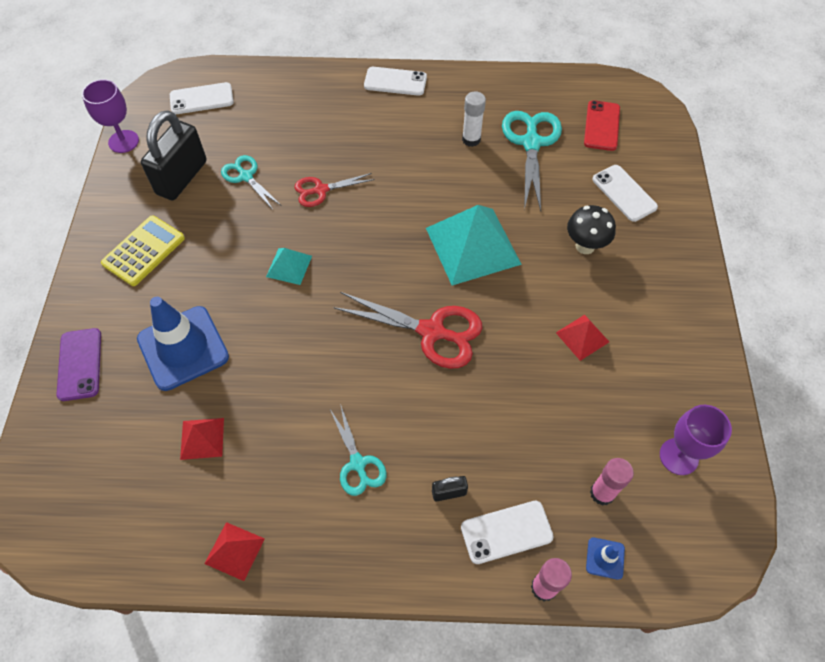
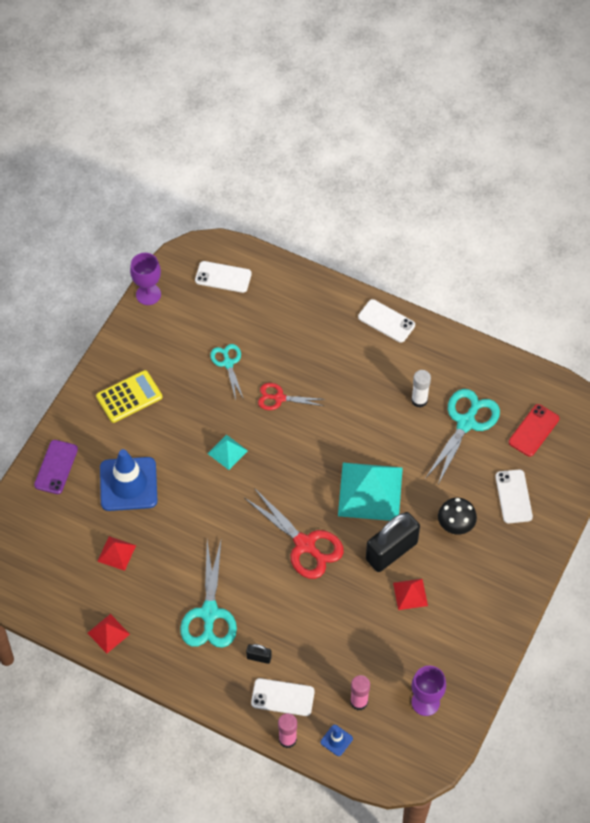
camera: 25 degrees right, 0 degrees up
(182, 177) = (180, 345): black padlock -> black padlock (391, 551)
(358, 463) = (209, 613): turquoise scissors -> turquoise scissors, size x1.68

